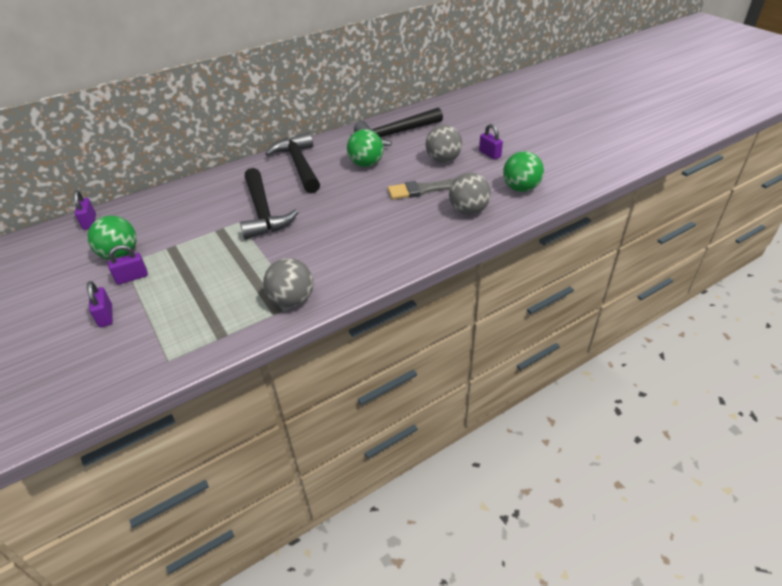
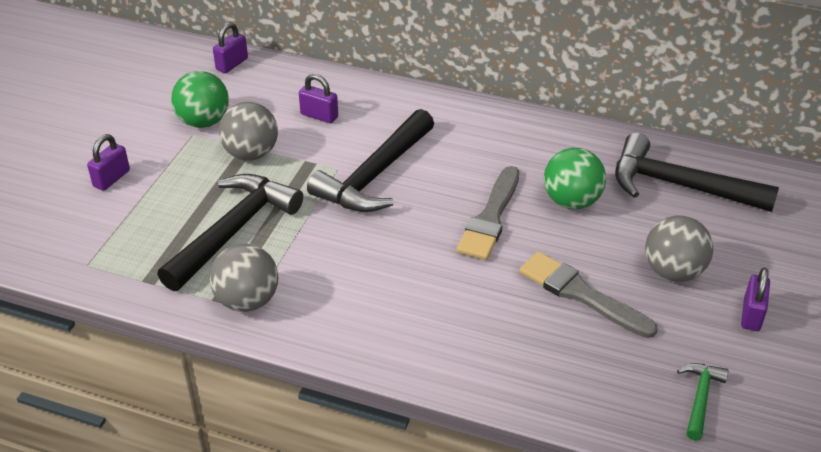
camera: 50 degrees right, 0 degrees up
(132, 277) = (178, 155): purple padlock -> purple padlock (319, 116)
(299, 165) = (499, 143): black hammer -> black hammer (233, 231)
(345, 191) = (490, 217): none -> grey brush
(468, 211) = (578, 366): grey ball -> grey ball (251, 154)
(520, 188) = (700, 398): green ball -> green hammer

